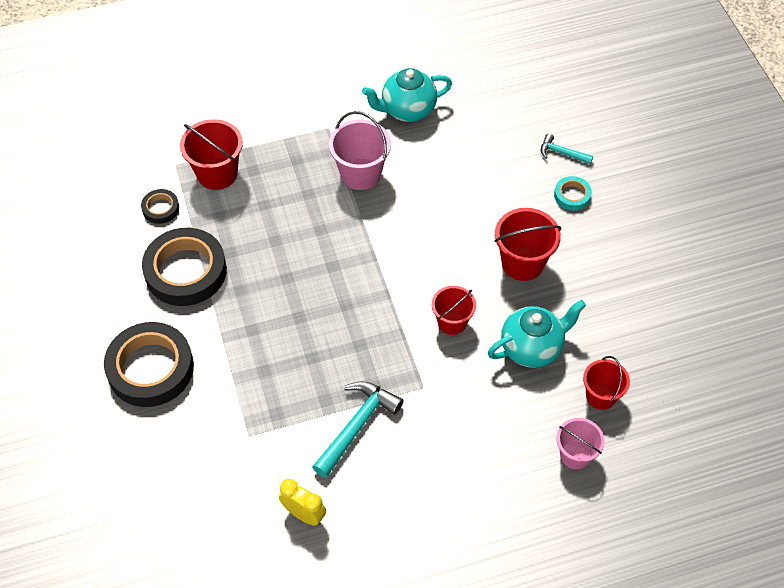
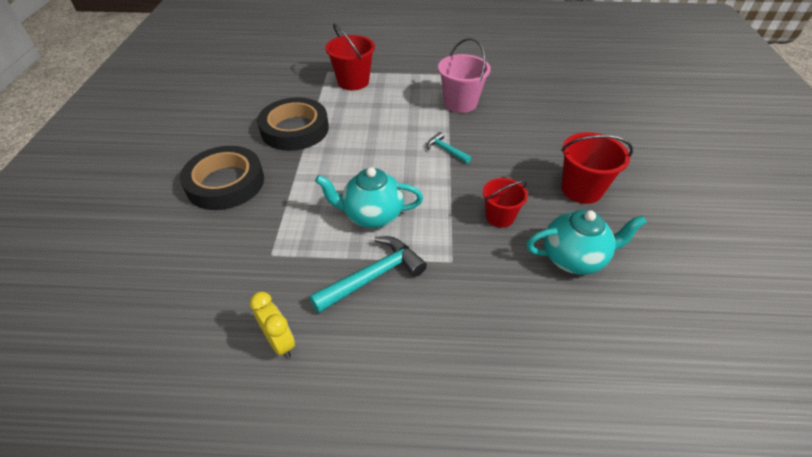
camera: 20 degrees right, 10 degrees down
(160, 208) = (301, 91): black tape -> none
(407, 110) = (512, 76): turquoise teapot -> turquoise teapot (372, 215)
(561, 153) = (635, 124): turquoise hammer -> turquoise hammer (446, 150)
(572, 195) = (640, 153): turquoise tape -> none
(575, 455) = (600, 378): pink bucket -> none
(601, 396) = (642, 324): red bucket -> none

